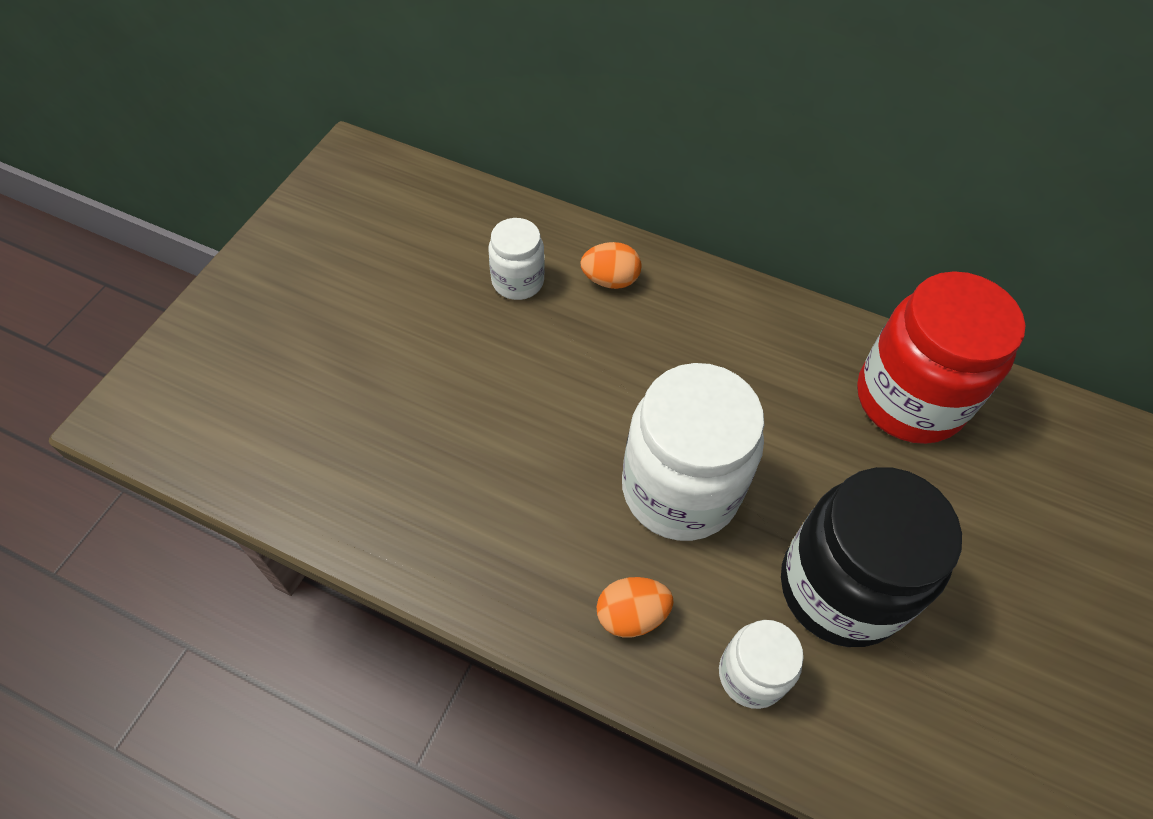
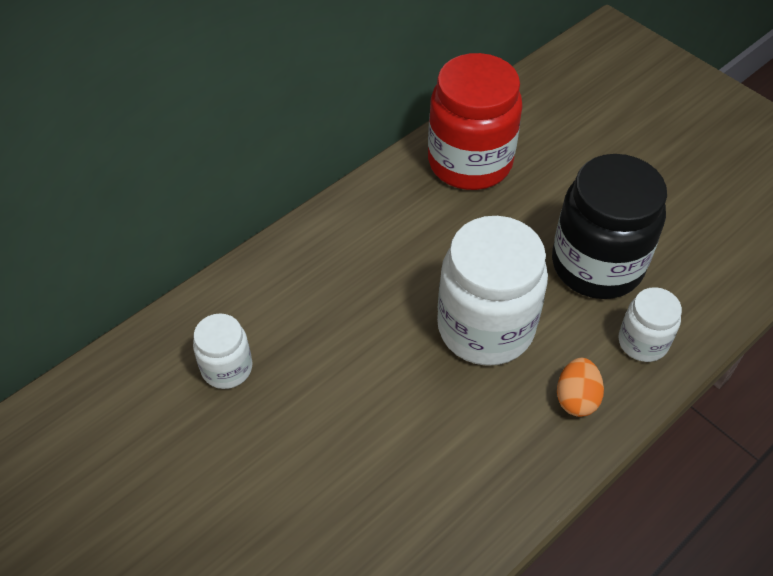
camera: 65 degrees left, 5 degrees down
(610, 280) = (265, 299): orange egg -> none

